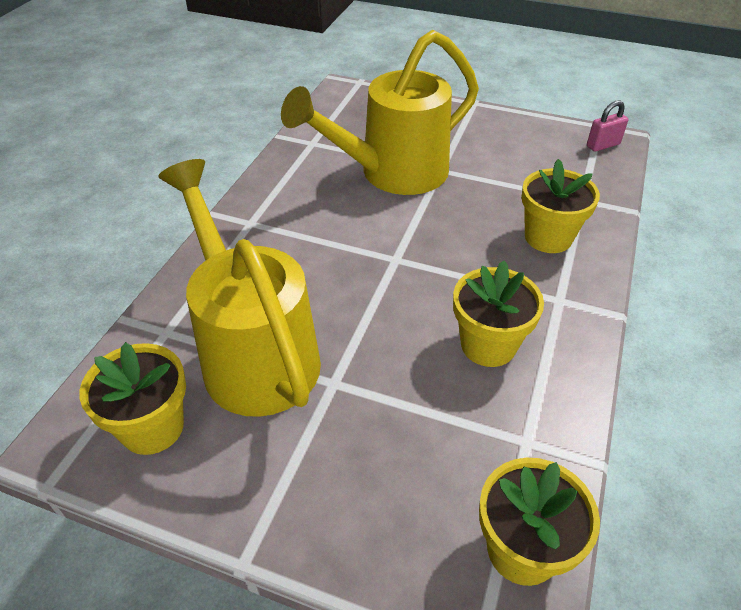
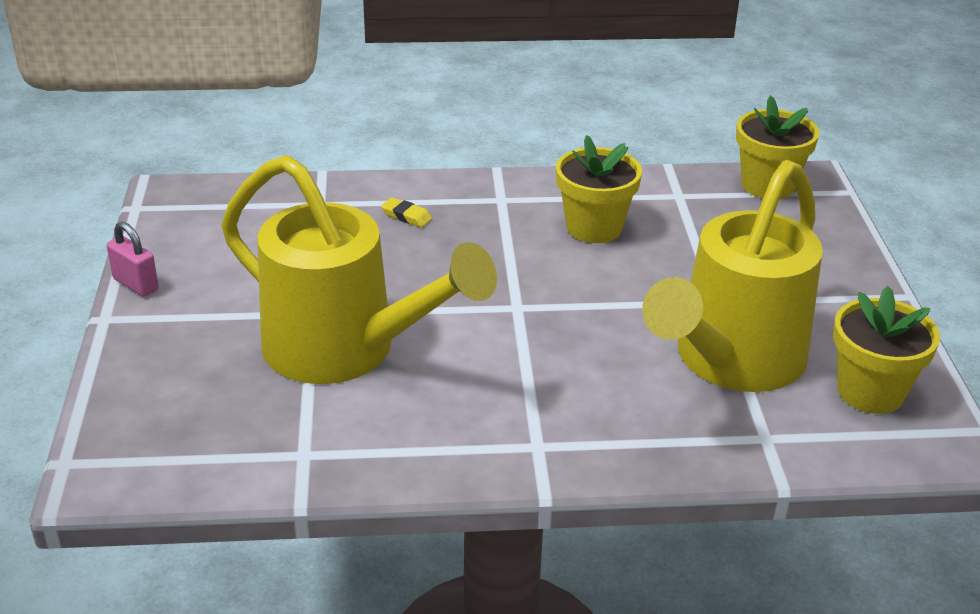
camera: 115 degrees left, 10 degrees down
(548, 237) = (406, 216): yellow flower pot -> yellow eraser
(603, 145) = (187, 200): pink padlock -> pink padlock (135, 284)

